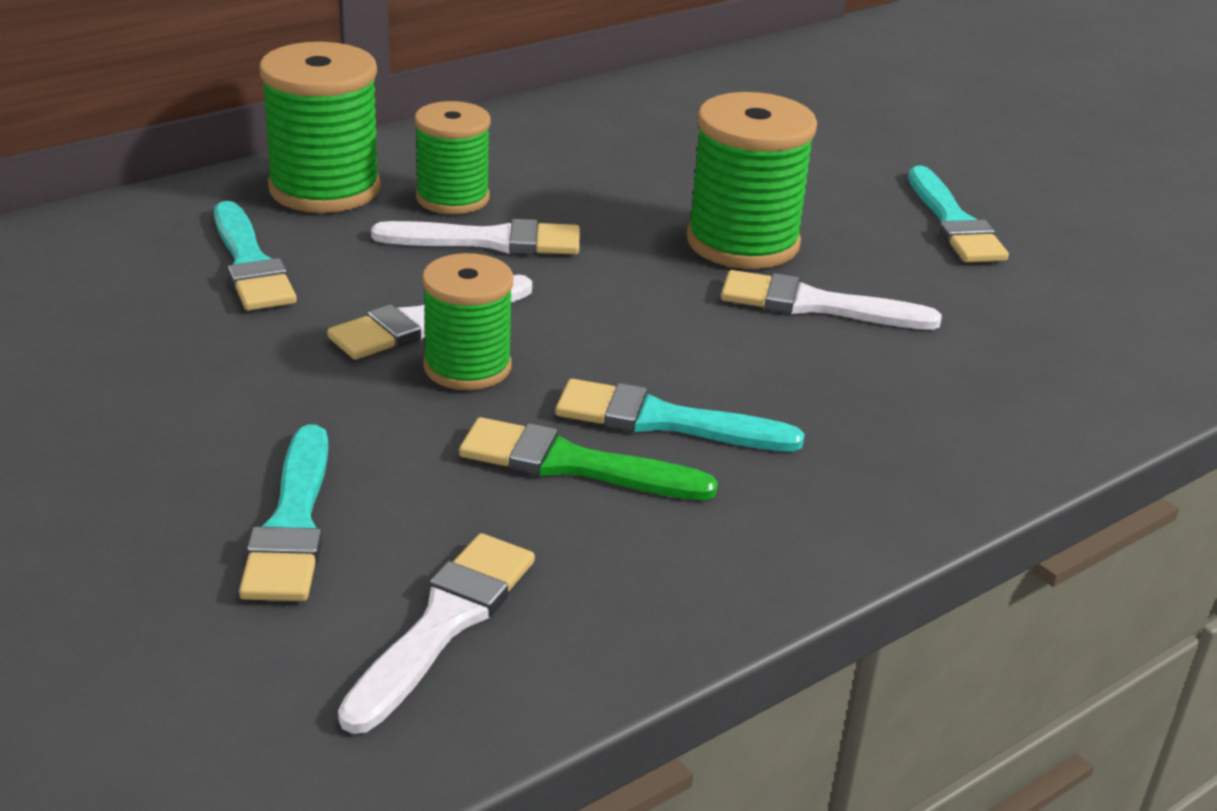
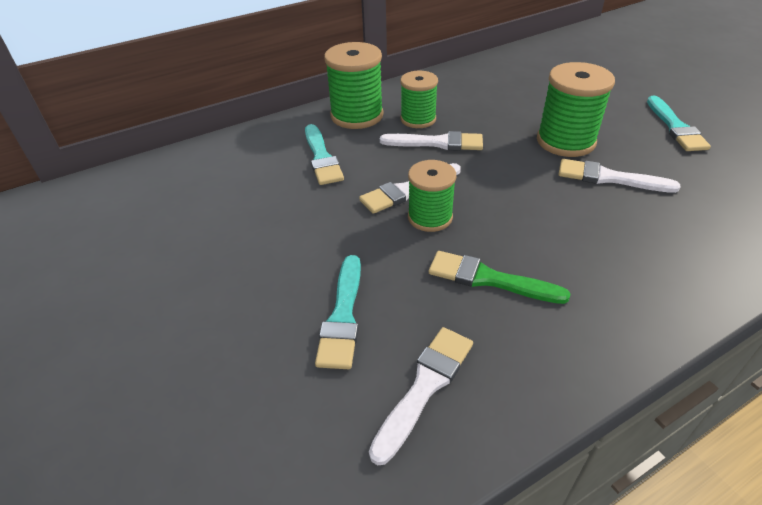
camera: 10 degrees right, 10 degrees up
(664, 421) = (535, 251): turquoise brush -> none

